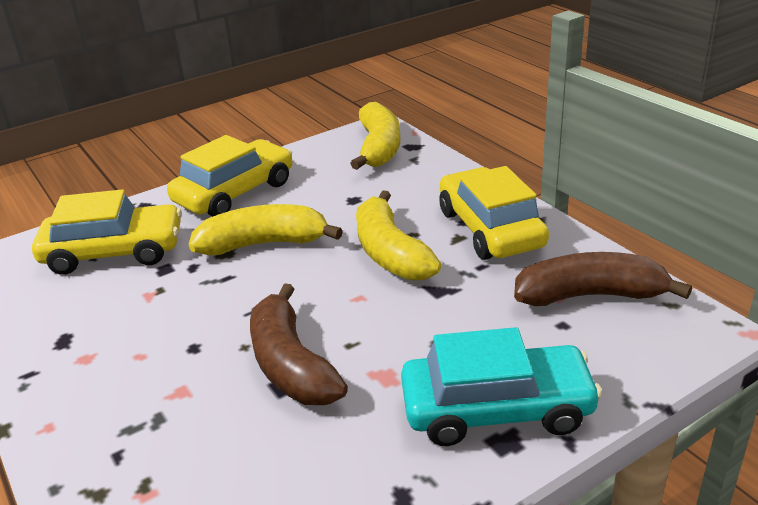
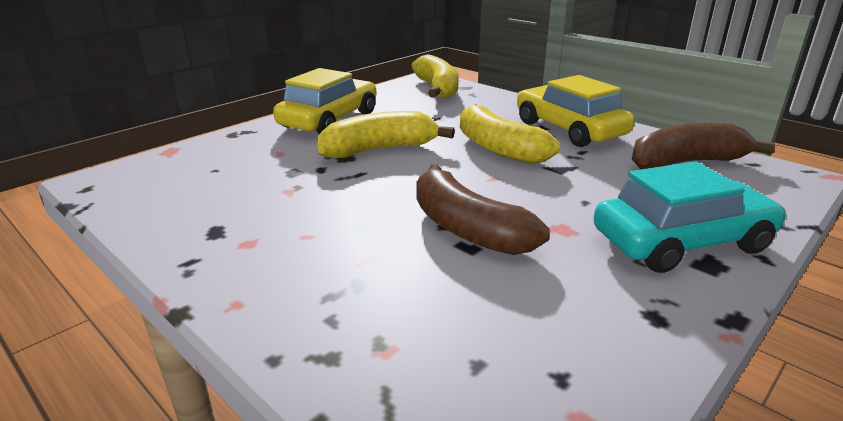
camera: 15 degrees left, 5 degrees down
(114, 252) = (235, 164): yellow car -> none

